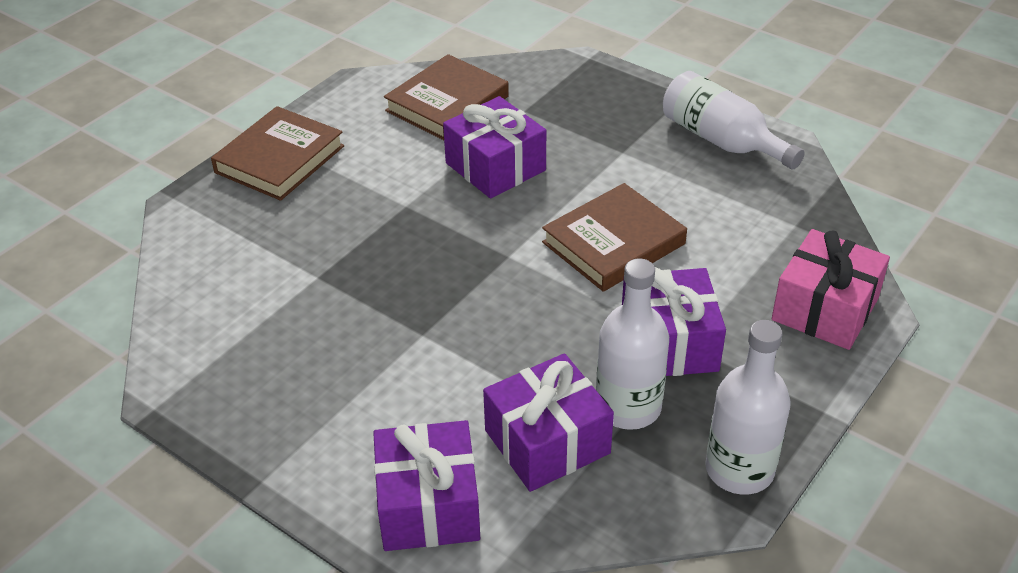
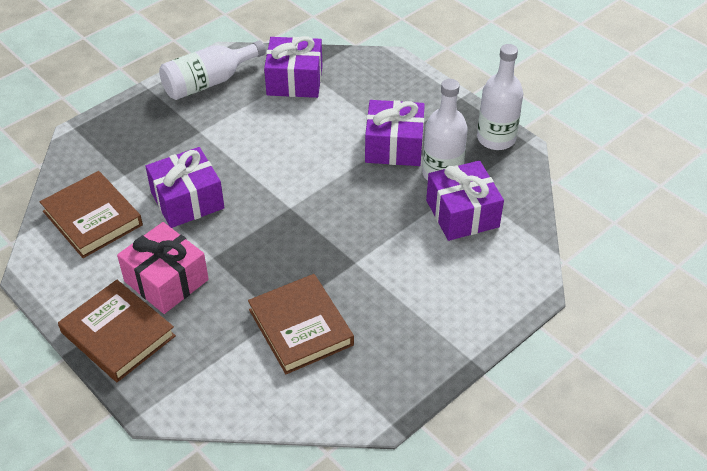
camera: 80 degrees left, 5 degrees up
(428, 505) = (502, 275): purple gift -> purple gift (294, 80)
(613, 243) = (295, 153): brown book -> brown book (300, 327)
(825, 309) = (383, 77): pink gift -> pink gift (166, 280)

